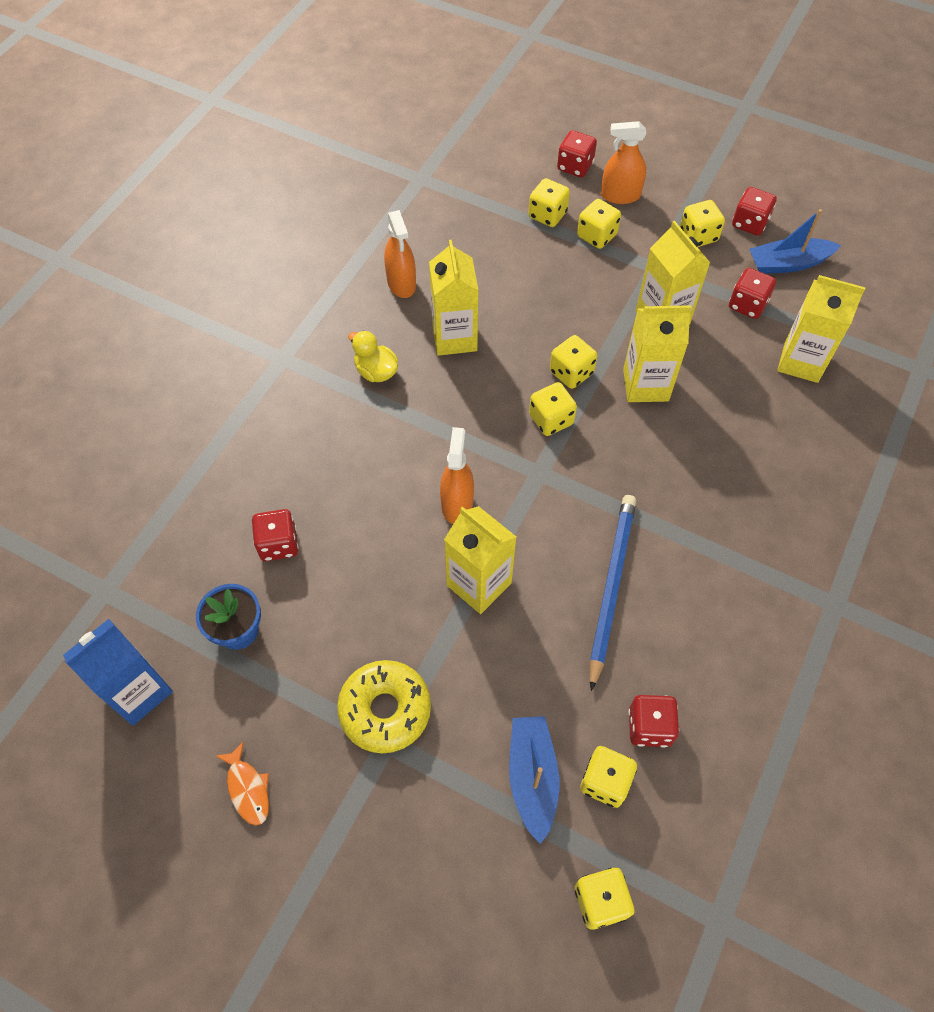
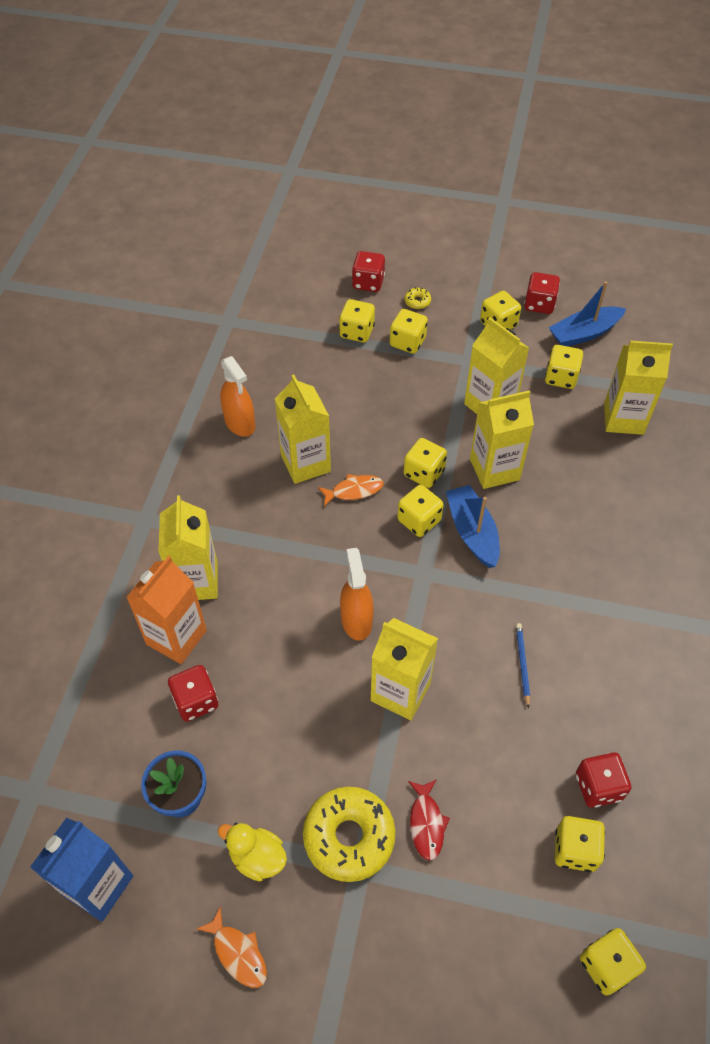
camera: 15 degrees left, 5 degrees down
(278, 479) = (176, 637): none -> orange carton
(313, 430) = (196, 581): none -> yellow carton
(376, 371) = (240, 512): yellow duck -> yellow duck (257, 857)
(464, 717) = (426, 823): none -> red fish
(494, 375) = (354, 490): none -> orange fish
(532, 777) = (507, 864): blue boat -> blue boat (472, 532)
(611, 587) = (522, 664): blue pencil -> blue pencil, size x0.45
(620, 195) = (417, 301): orange spray bottle -> yellow donut
(747, 305) = (561, 377): red dice -> yellow dice

